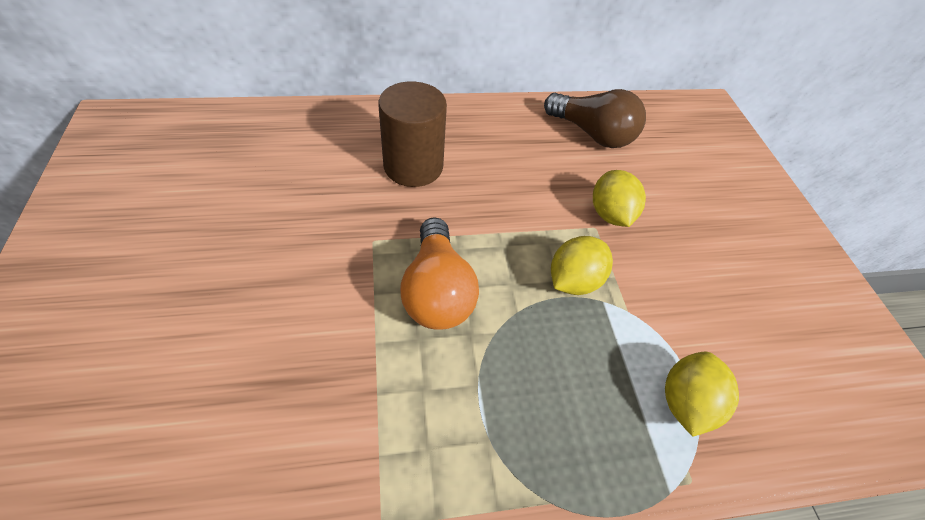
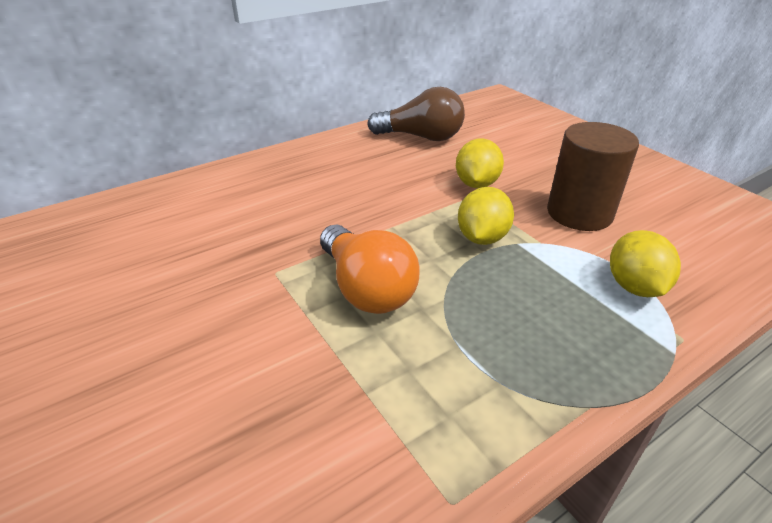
camera: 20 degrees left, 15 degrees down
(413, 166) = (276, 204): brown cylinder -> brown cylinder (579, 213)
(610, 214) = (476, 184): yellow lemon -> yellow lemon turned 45 degrees clockwise

